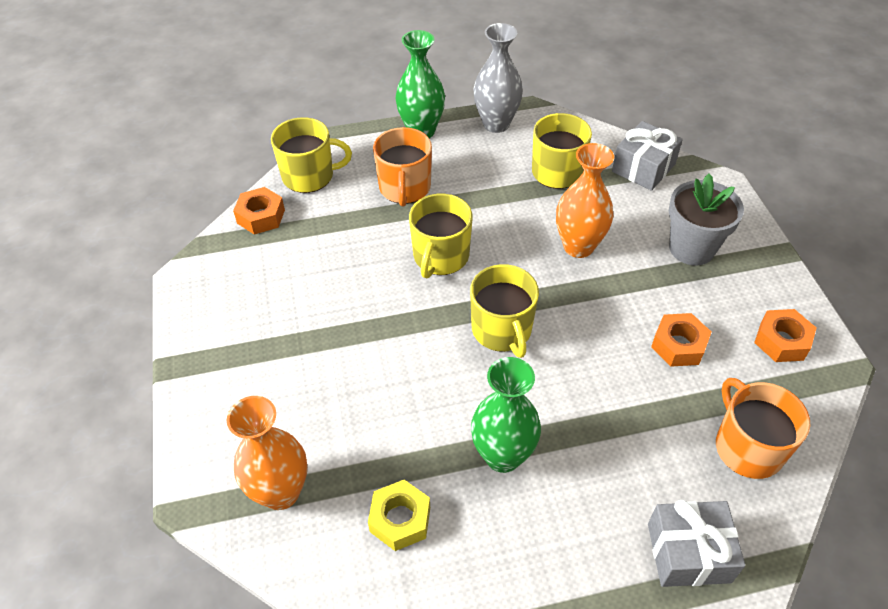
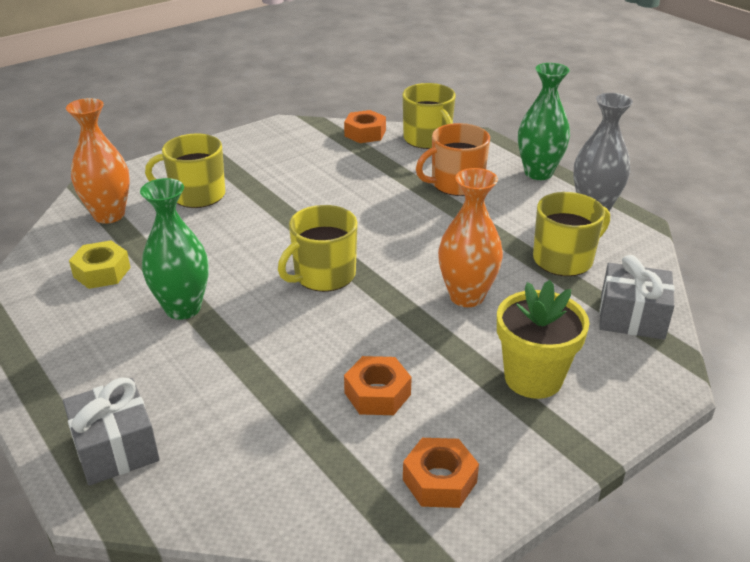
camera: 65 degrees right, 15 degrees down
(440, 257) = (387, 222): yellow mug -> yellow mug (197, 195)
(691, 248) = (533, 378): grey flower pot -> yellow flower pot
(747, 447) = (264, 472): orange mug -> none

